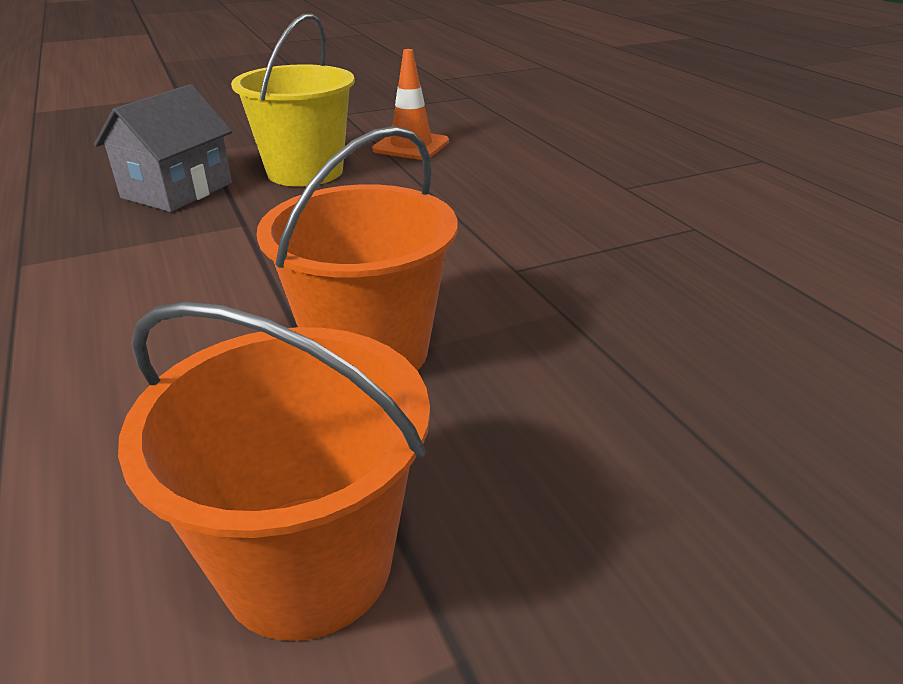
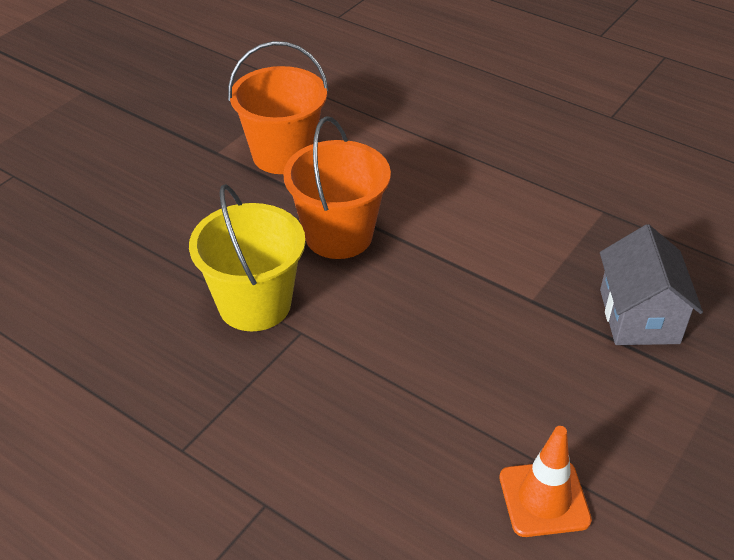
camera: 150 degrees right, 10 degrees up
(305, 172) = (582, 391): yellow bucket -> yellow bucket (254, 304)

